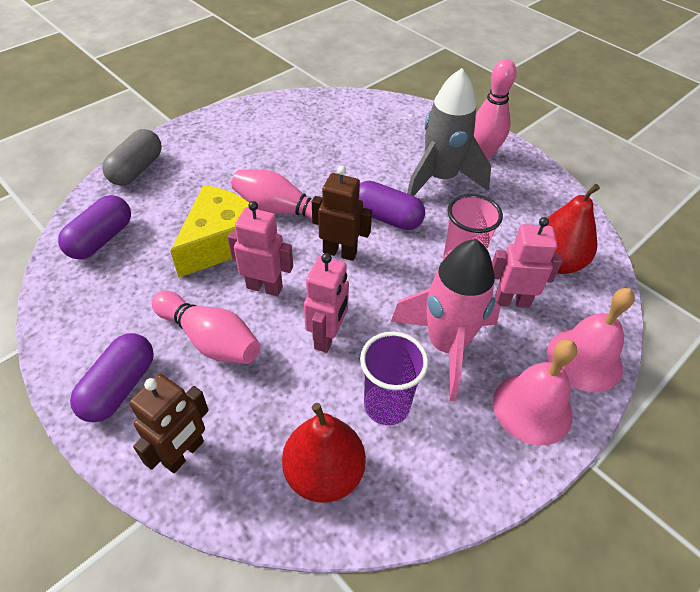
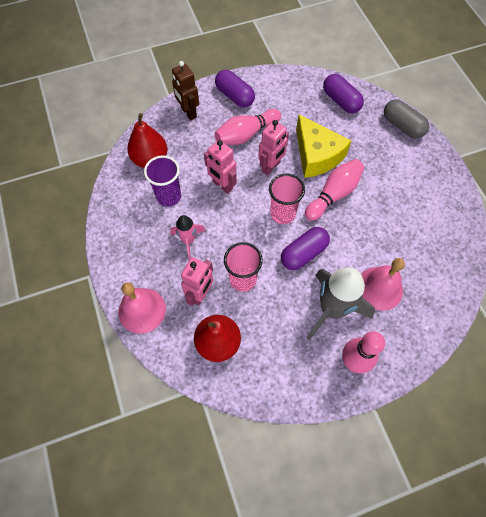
camera: 115 degrees right, 15 degrees up
(340, 252) = (282, 214): brown robot -> pink cup
(446, 346) = (188, 240): pink rocket -> pink rocket, size x0.54
(532, 408) = (130, 263): pink bell -> pink bell (379, 288)

